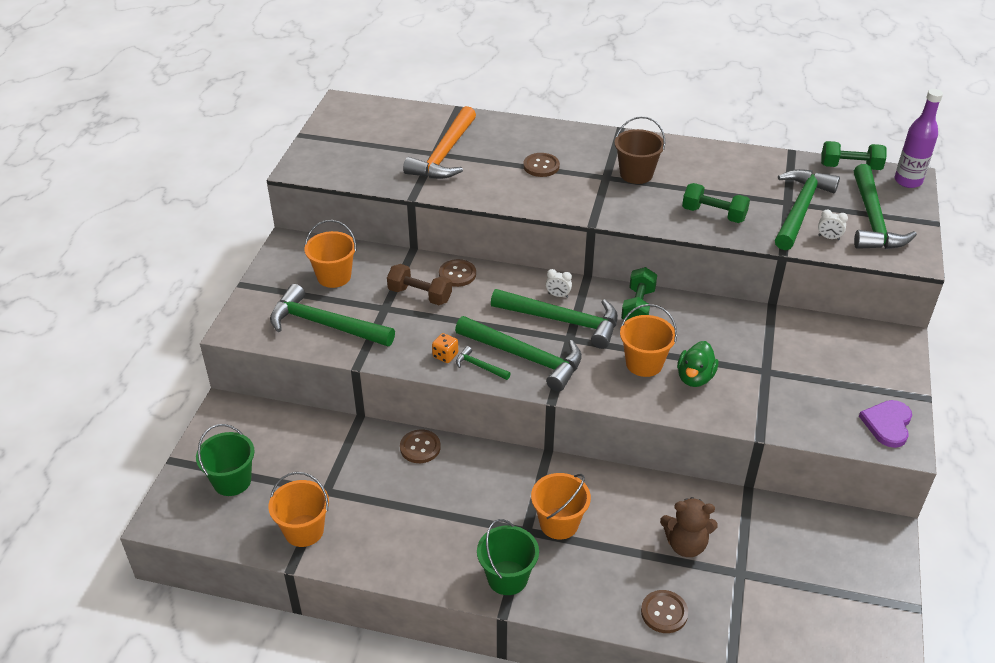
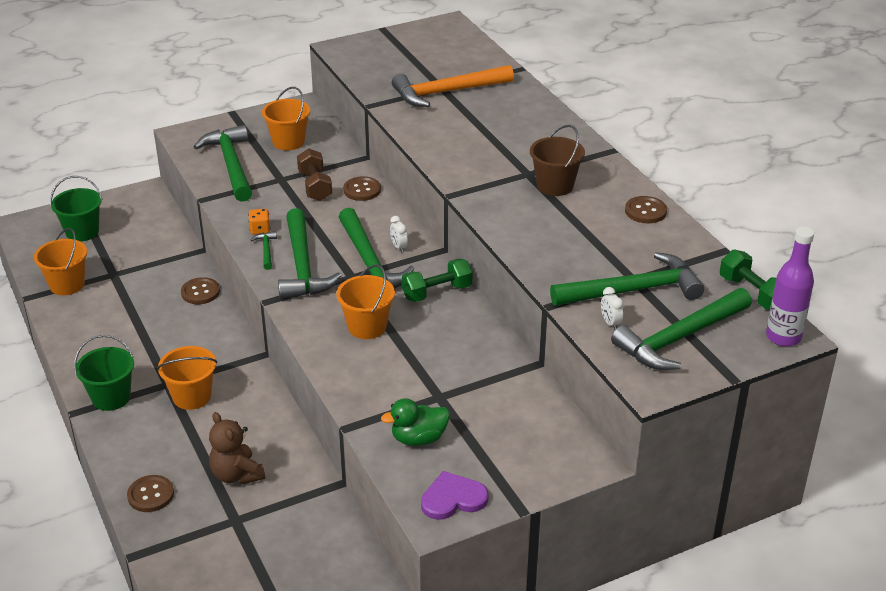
camera: 50 degrees right, 5 degrees down
(541, 166) = (496, 138): brown button -> brown button (645, 211)
(695, 377) = (382, 361): green duck -> green duck (418, 438)
(713, 214) = (553, 247): green dumbbell -> none

